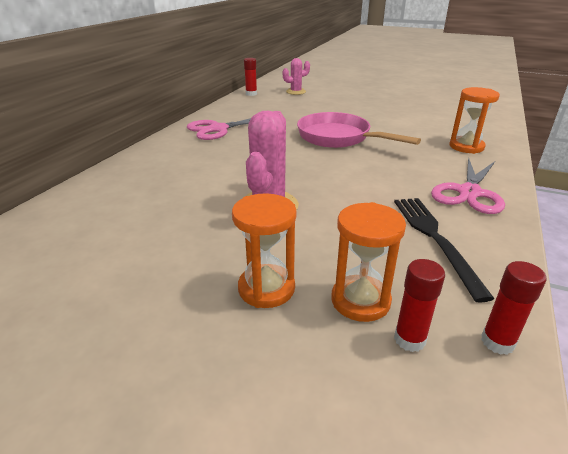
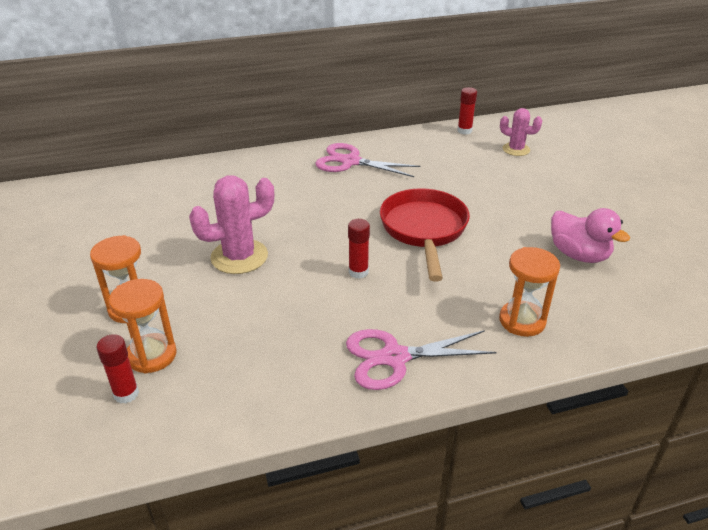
camera: 50 degrees right, 5 degrees up
(338, 138) = (424, 230): pink pan -> red pan
(420, 115) = (578, 255): none -> pink duck
(435, 238) = (276, 363): black fork -> none
(497, 342) = (155, 438): red glue stick -> red glue stick (358, 272)

